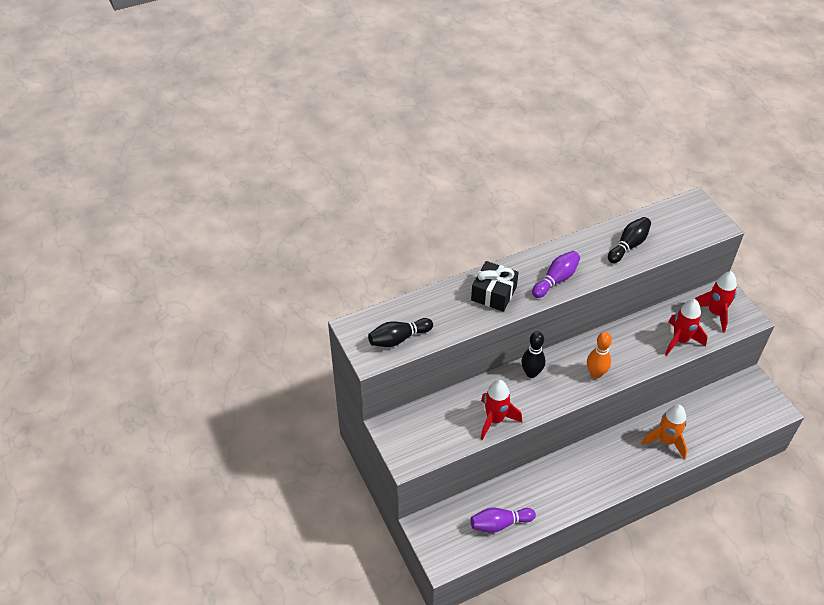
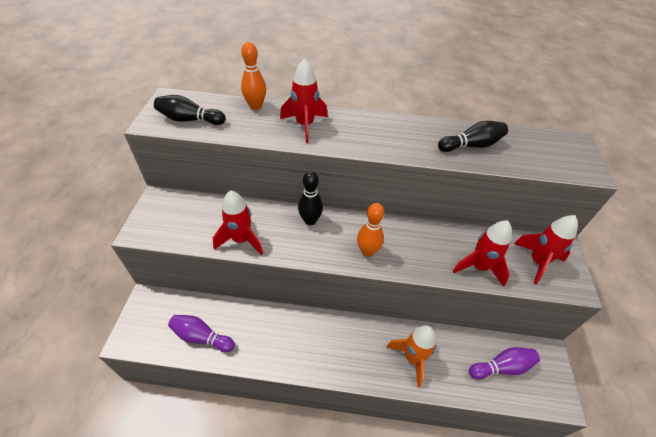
camera: 30 degrees right, 0 degrees up
(435, 296) = (255, 106): none -> orange bowling pin
(493, 293) = (305, 125): black gift -> red rocket
(556, 280) = (372, 140): purple bowling pin -> purple bowling pin (502, 367)

